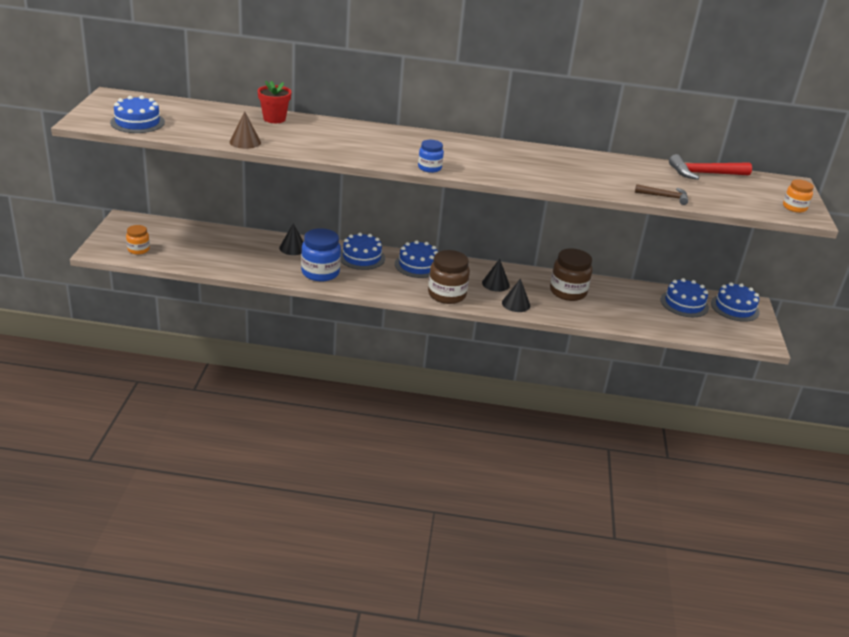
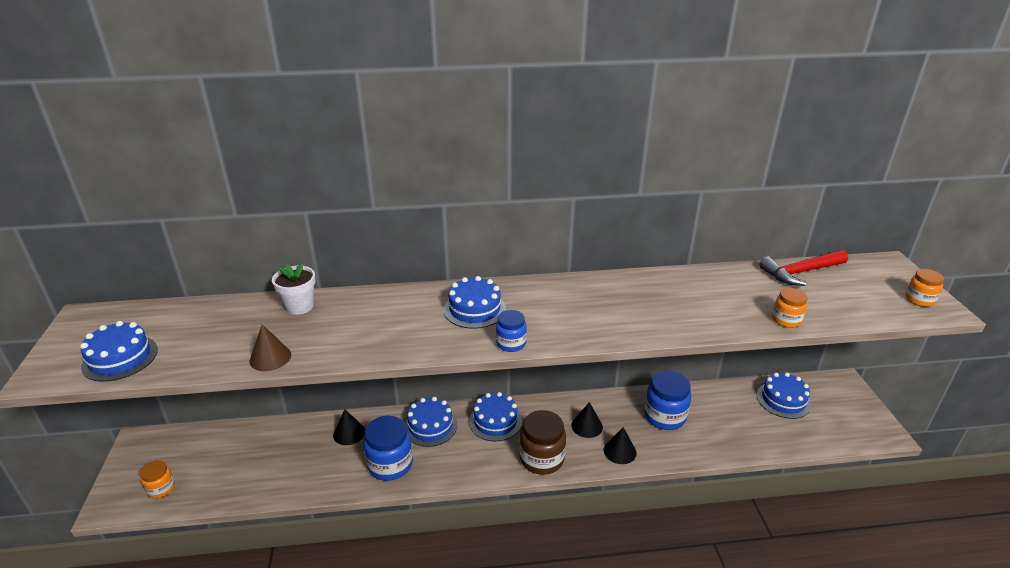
camera: 10 degrees left, 0 degrees up
(274, 119) = (299, 306): red flower pot -> white flower pot
(568, 292) = (664, 416): brown jar -> blue jar
(664, 197) = (786, 320): brown hammer -> orange jar
(735, 308) = (832, 391): blue cake -> blue cake (474, 309)

